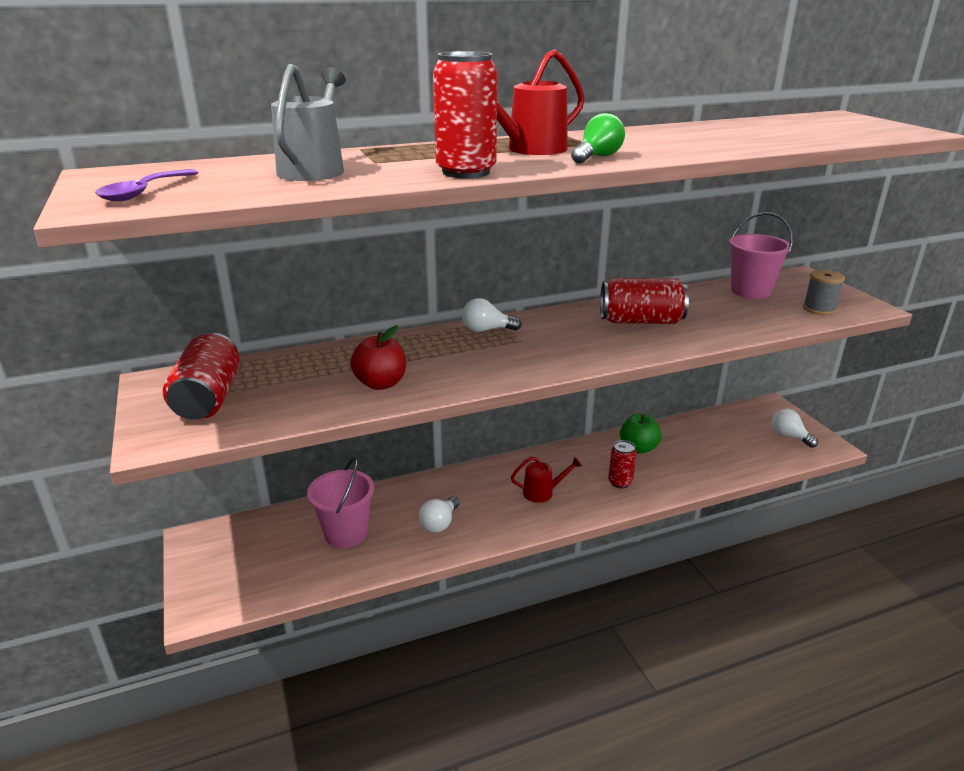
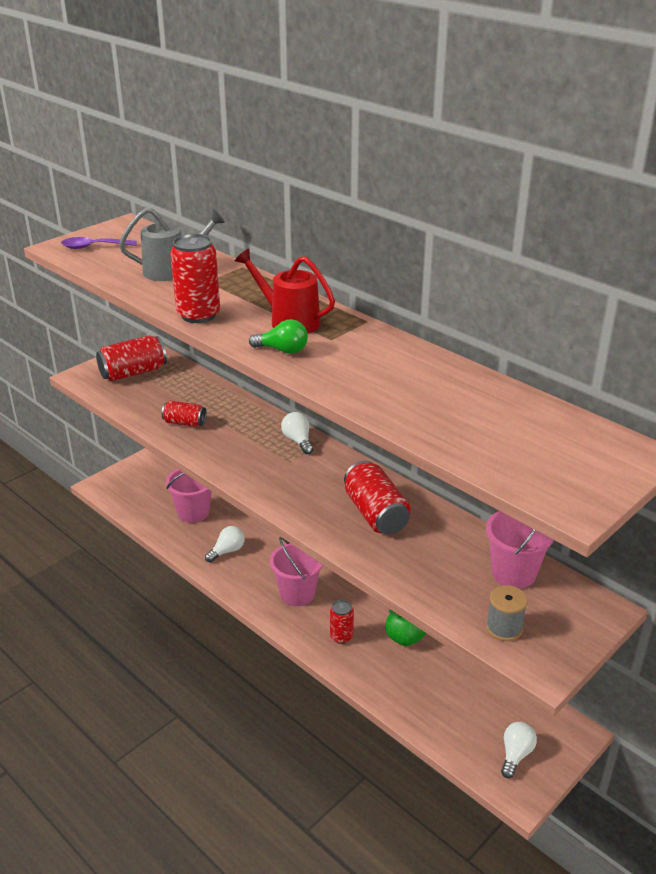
camera: 65 degrees right, 5 degrees up
(381, 383) = (184, 423): red apple -> red can
(439, 523) = (227, 551): white light bulb -> white light bulb turned 135 degrees clockwise
(543, 492) = (297, 593): red watering can -> pink bucket

